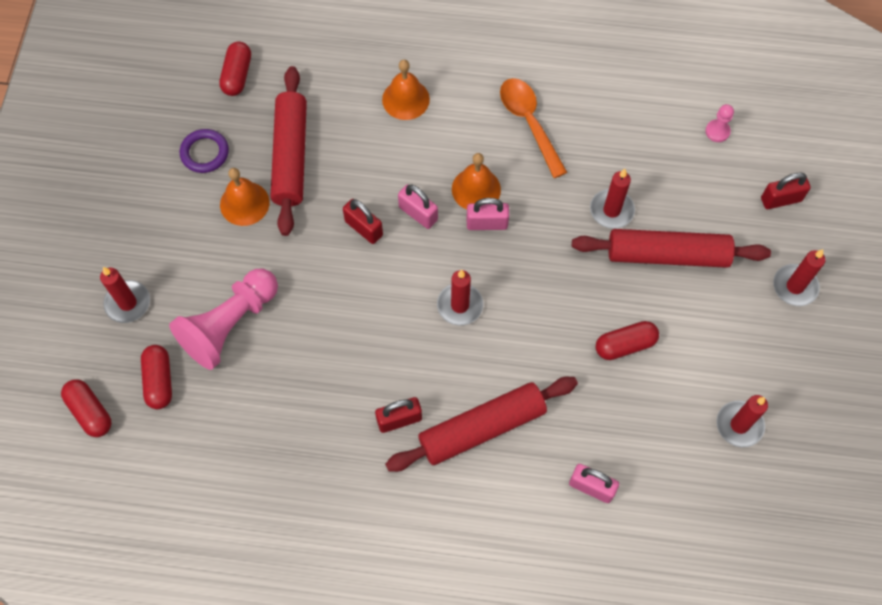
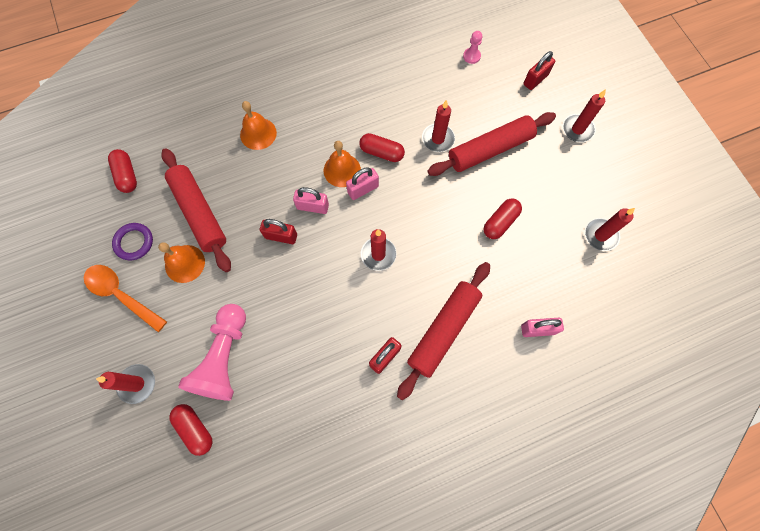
camera: 30 degrees left, 5 degrees up
(90, 412) = (154, 484): red capsule -> red capsule (381, 152)
(529, 123) = (350, 109): orange spoon -> orange spoon (121, 295)

